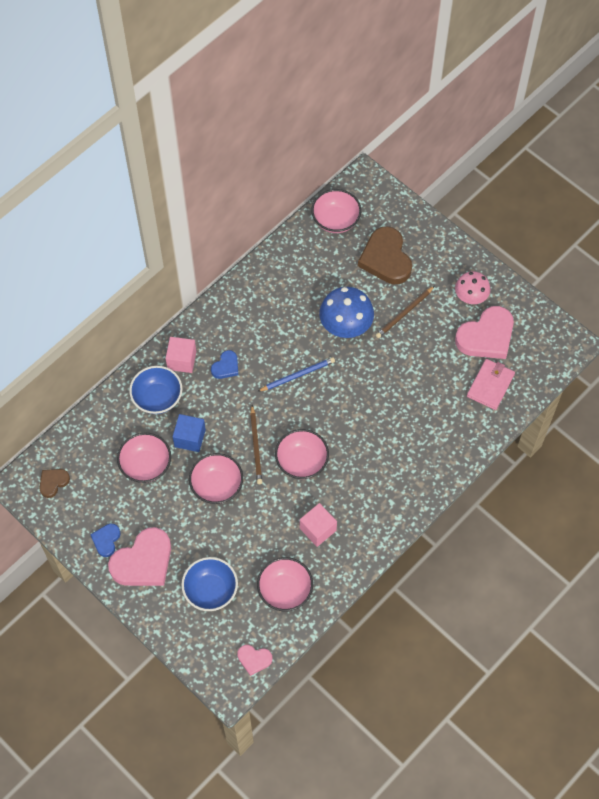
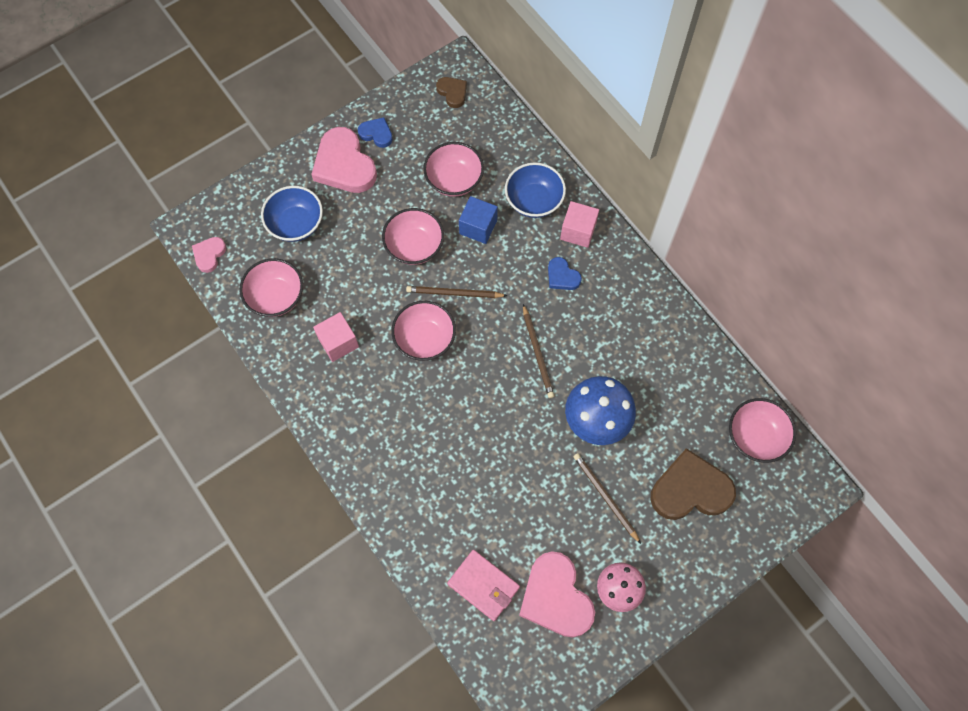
camera: 100 degrees right, 5 degrees up
(297, 375) = (537, 353): blue pencil -> brown pencil

